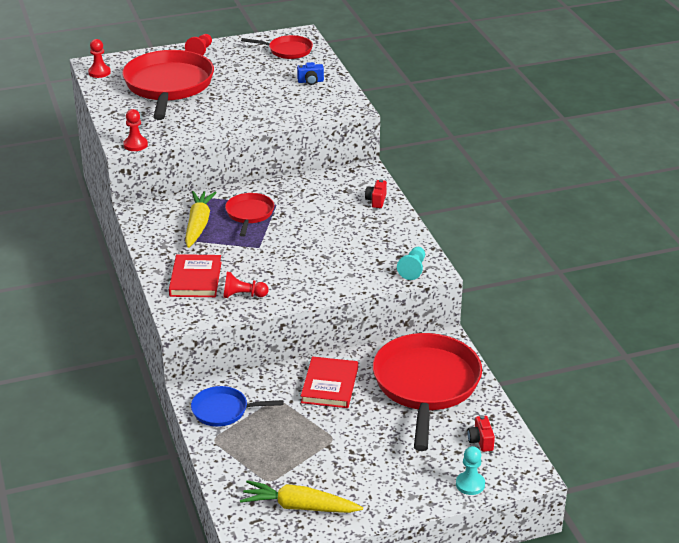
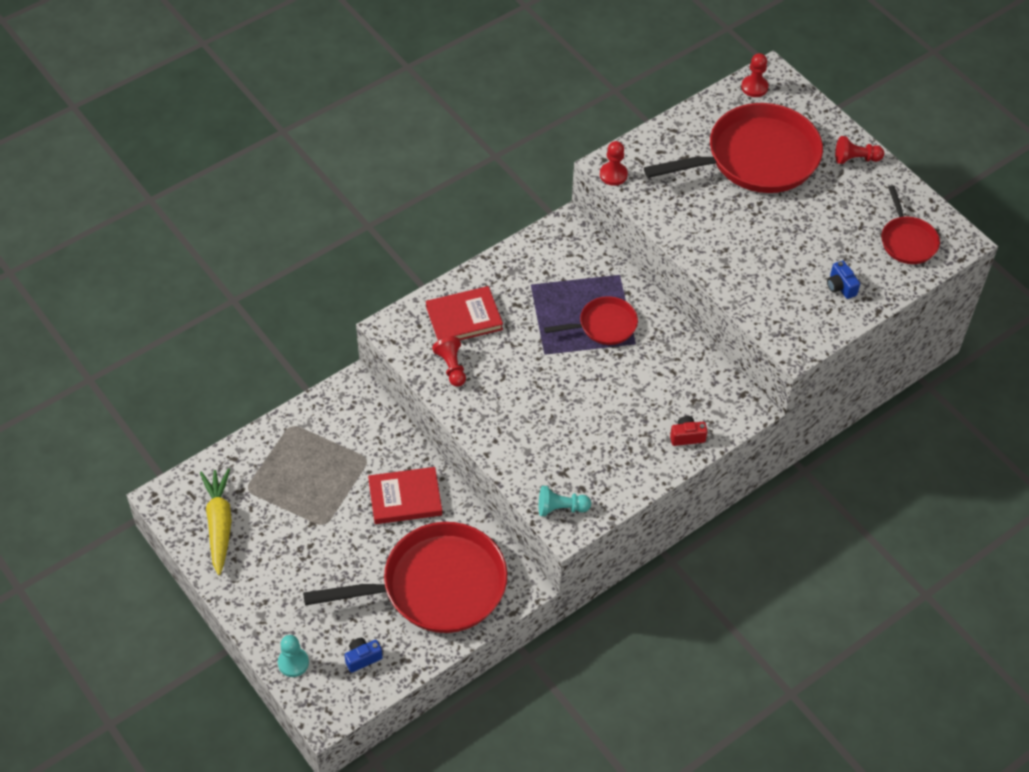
camera: 70 degrees right, 20 degrees up
(198, 225) = (563, 287): yellow carrot -> none
(223, 410) = (335, 420): blue pan -> none
(480, 441) = (362, 658): red camera -> blue camera

